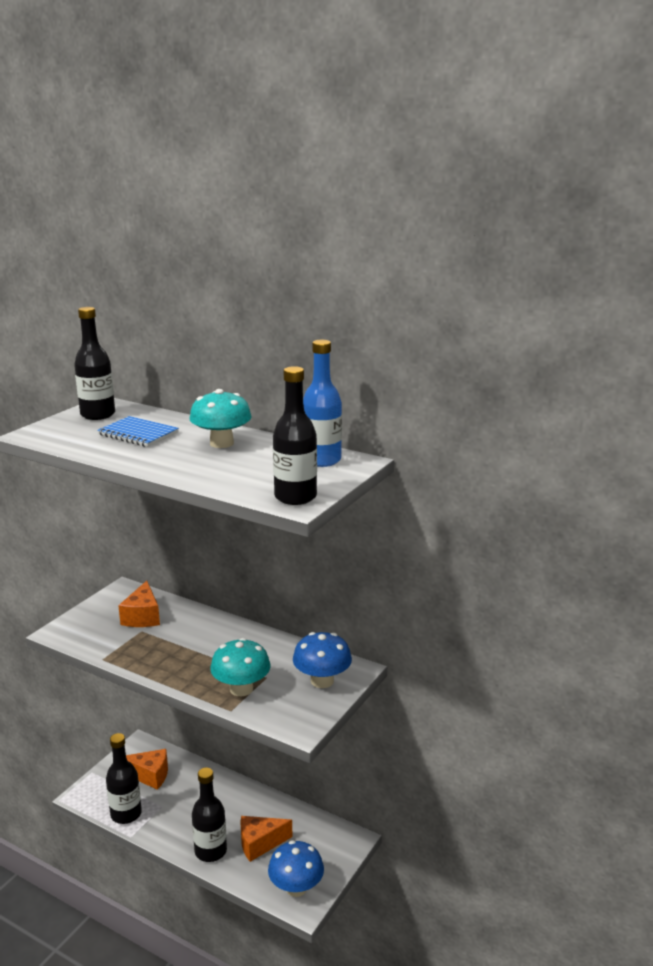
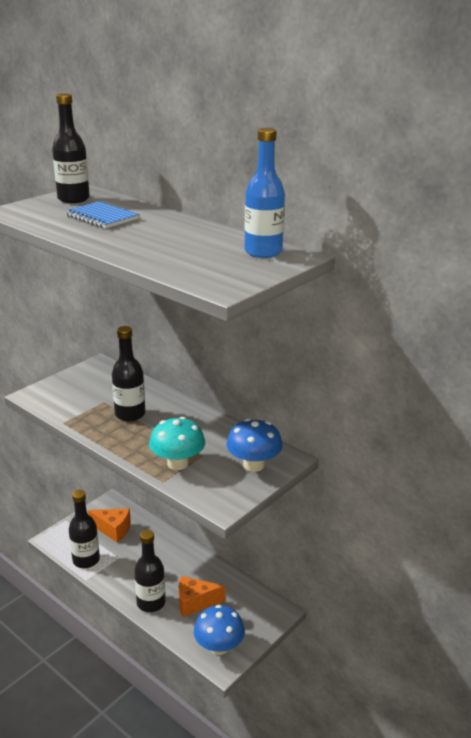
camera: 10 degrees right, 5 degrees up
(142, 617) = (108, 390): orange cheese -> none
(221, 443) = (174, 230): turquoise mushroom -> none
(295, 497) = (224, 282): black bottle -> black bottle (130, 414)

